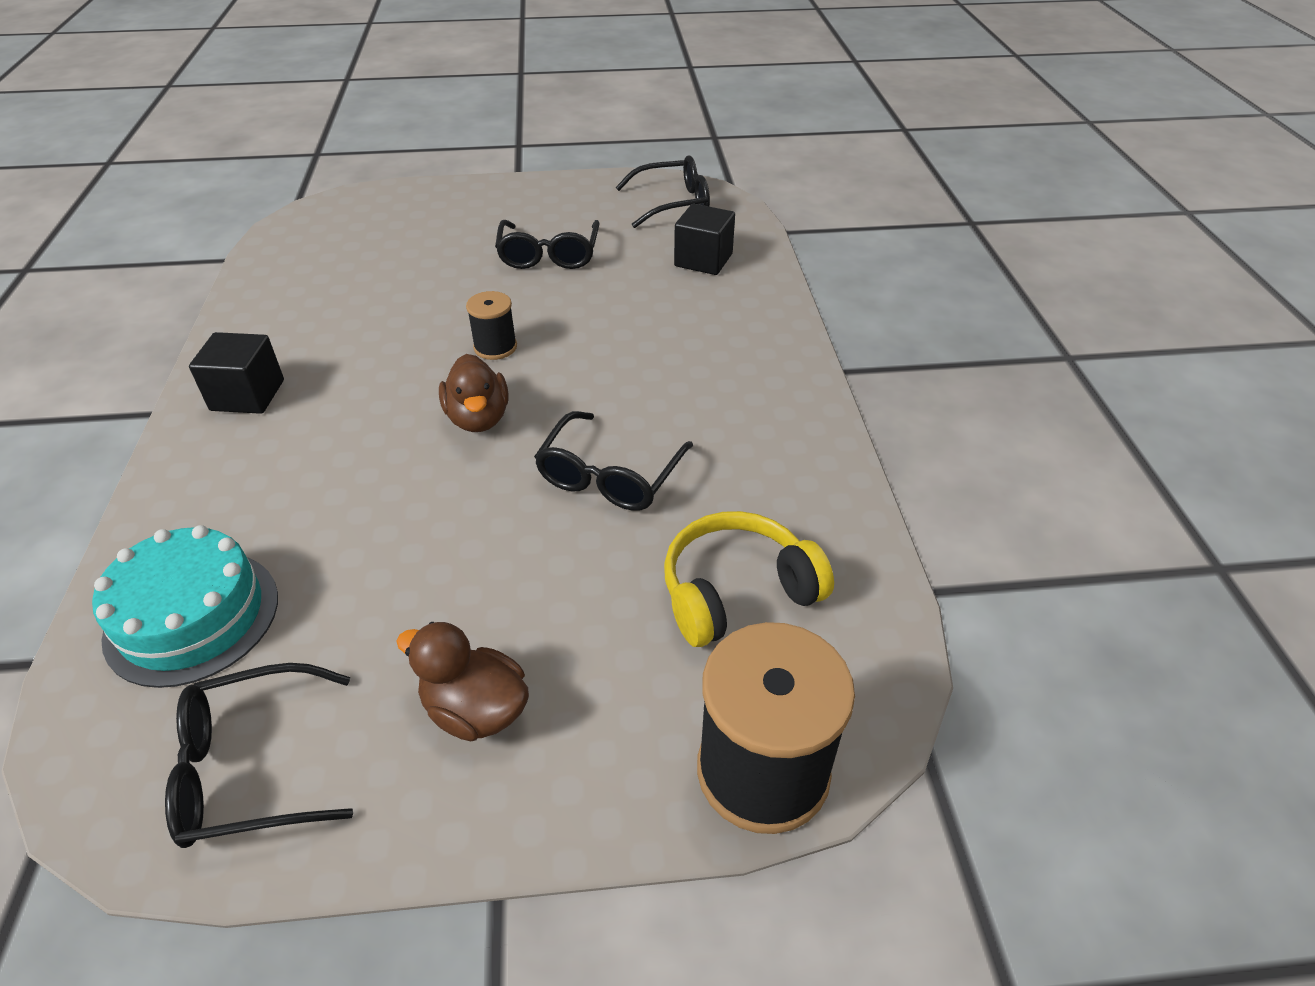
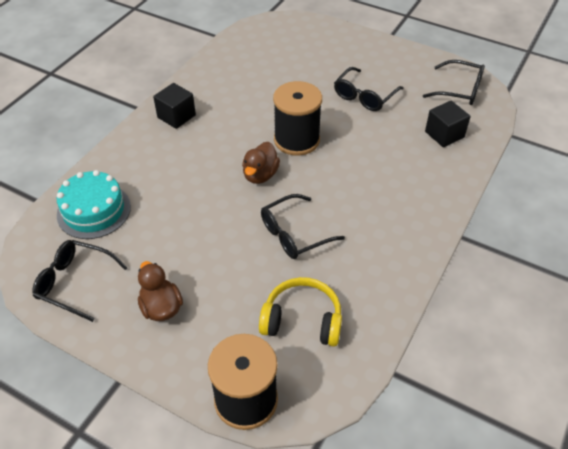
camera: 35 degrees right, 5 degrees up
(495, 347) = (296, 140): black spool -> black spool, size x1.95

